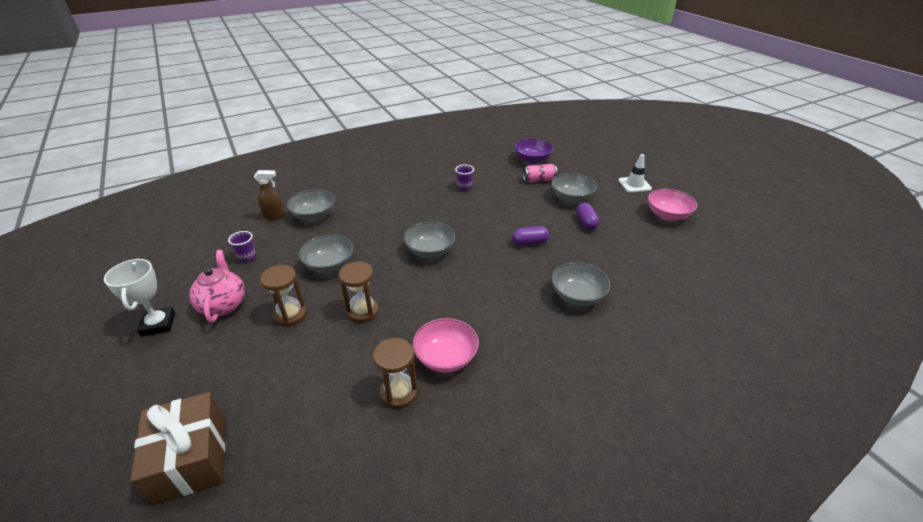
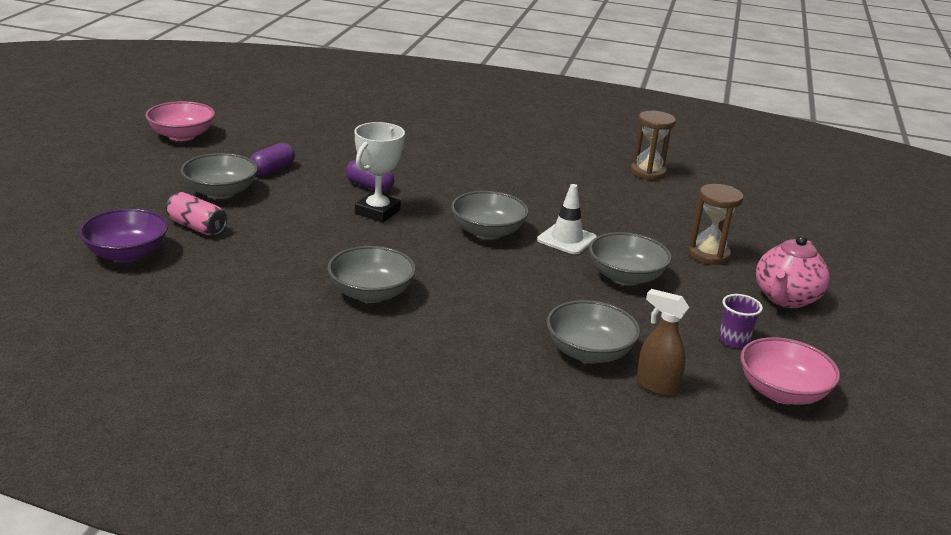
camera: 140 degrees left, 10 degrees down
(158, 324) = (873, 316): white trophy -> white trophy (377, 212)
(191, 458) = (837, 213): brown gift -> none
(363, 311) = (627, 223): brown hourglass -> none
(446, 357) = (586, 169): pink bowl -> pink bowl (782, 392)
(464, 187) = (309, 273): purple cup -> none
(577, 295) = (414, 144): grey bowl -> grey bowl (371, 293)
(634, 184) = (118, 165): white traffic cone -> white traffic cone (566, 239)

